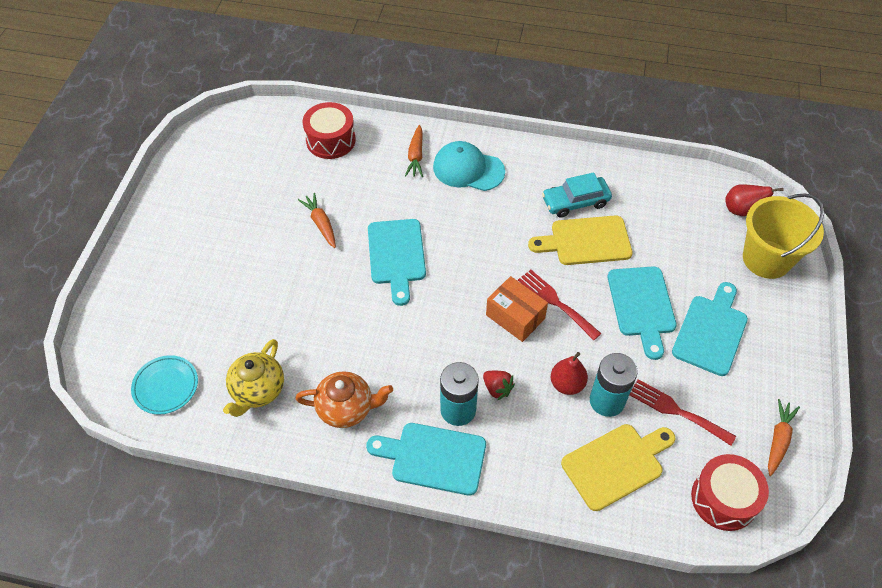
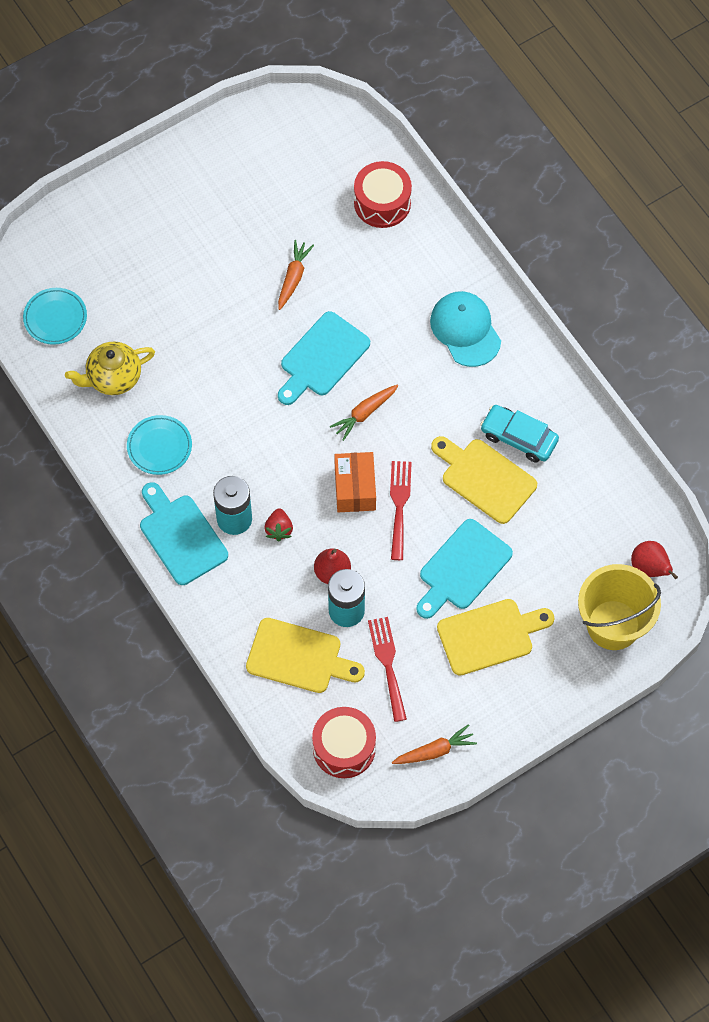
camera: 45 degrees right, 10 degrees up
(346, 408) = (159, 447): orange teapot -> turquoise plate
(416, 156) = (436, 279): orange carrot -> orange carrot (365, 413)
(711, 331) = (490, 636): turquoise cutting board -> yellow cutting board

